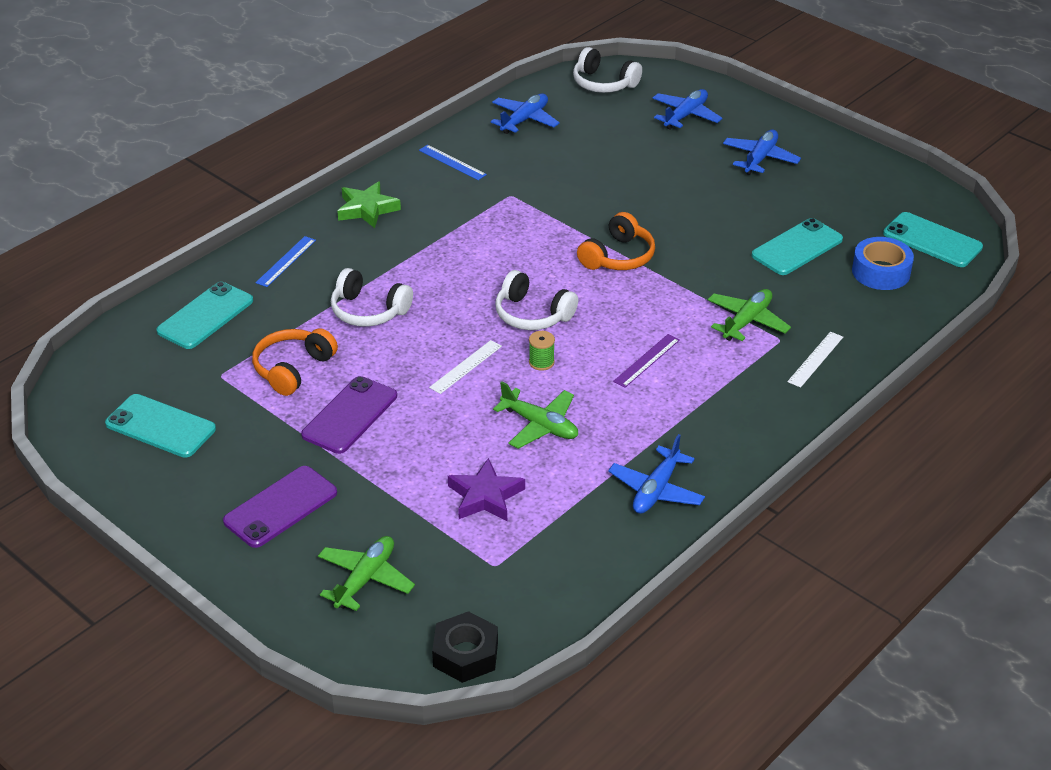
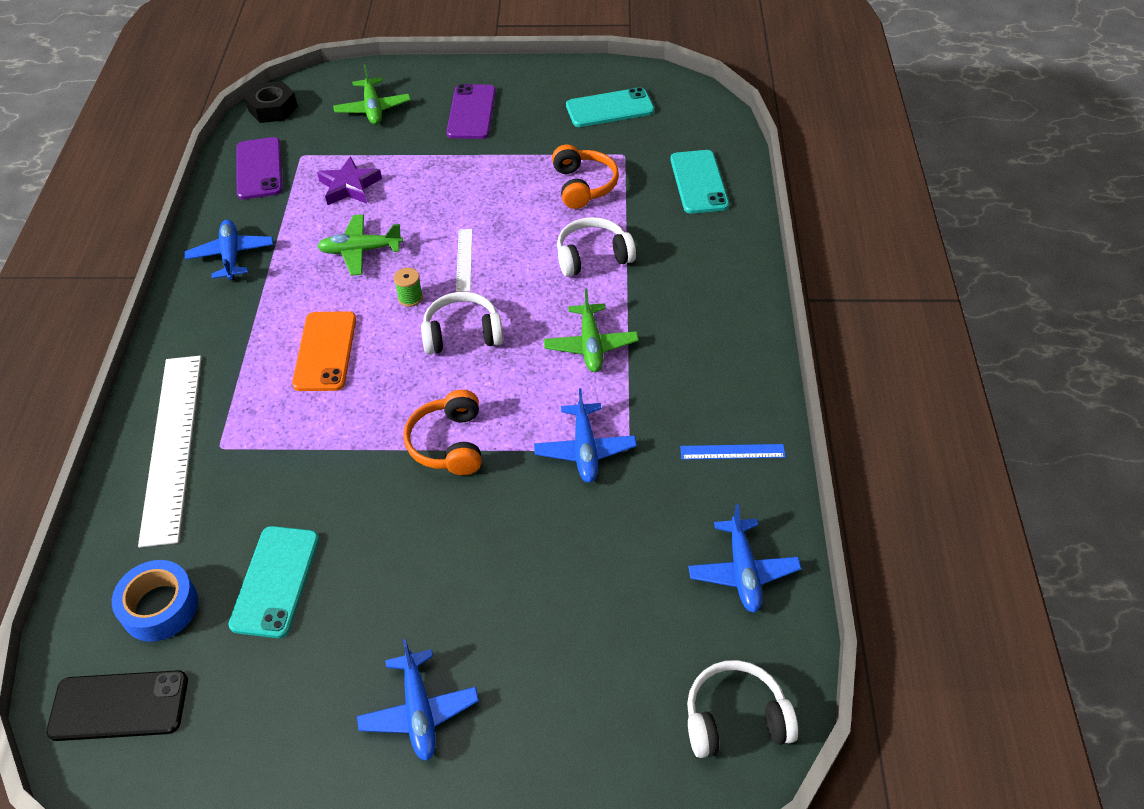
camera: 140 degrees right, 10 degrees up
(286, 261) = (713, 255): blue ruler -> none
(349, 415) = (502, 181): purple phone -> purple phone (259, 169)
(367, 209) = (727, 344): green star -> none
(646, 360) = (325, 351): purple ruler -> orange phone
(685, 115) = (577, 731): blue plane -> blue plane (585, 449)
(747, 321) = (265, 447): green plane -> green plane (590, 345)
(815, 359) = (172, 446): white ruler -> white ruler, size x2.29
(932, 240) = (119, 705): turquoise phone -> black phone

